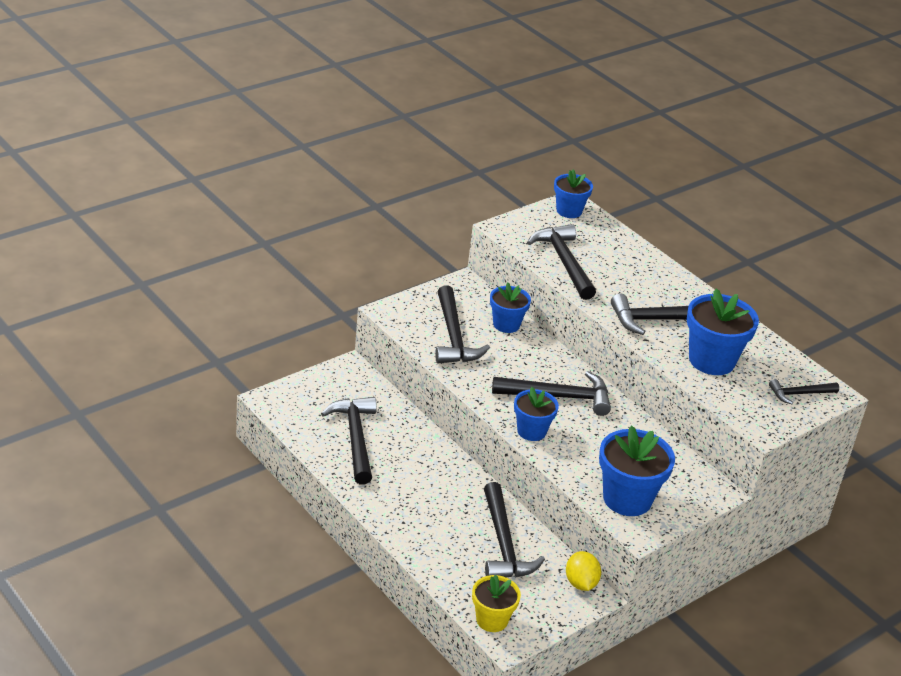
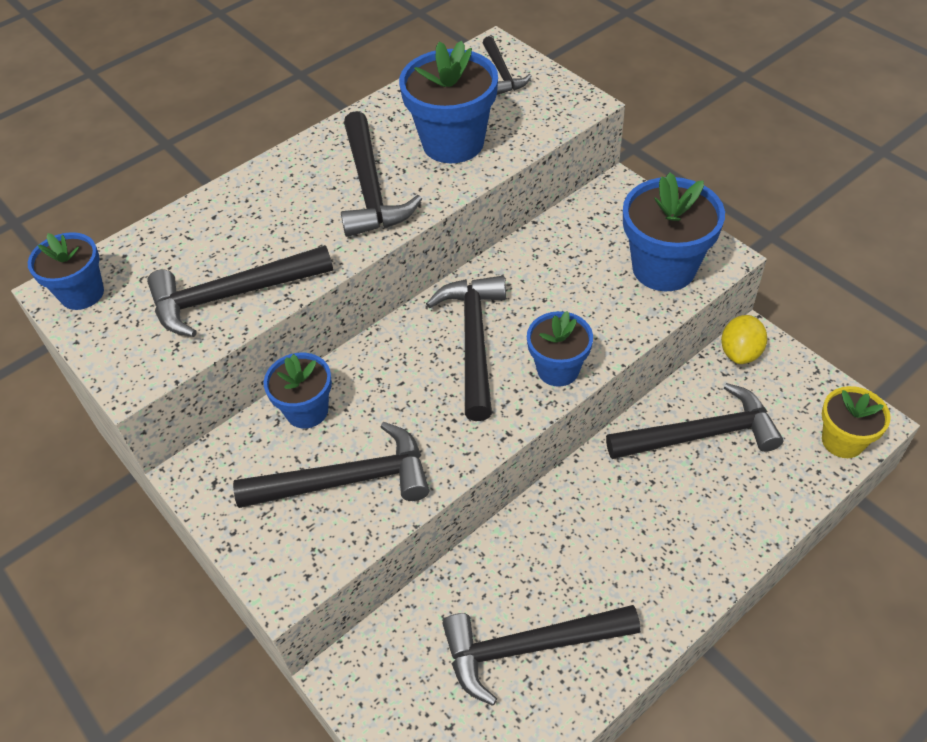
camera: 85 degrees left, 15 degrees up
(580, 583) = (740, 353): yellow lemon -> yellow lemon turned 60 degrees counterclockwise

